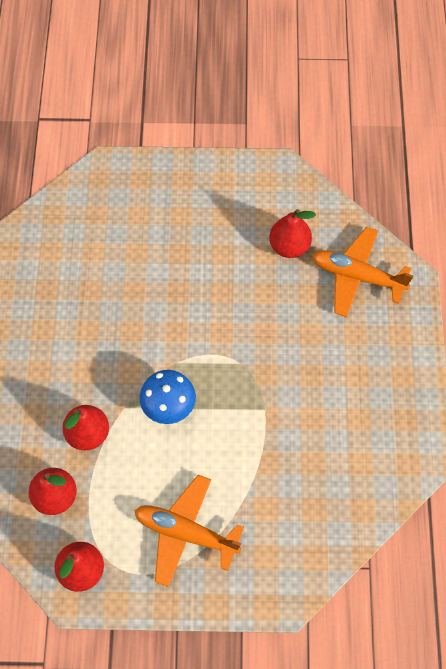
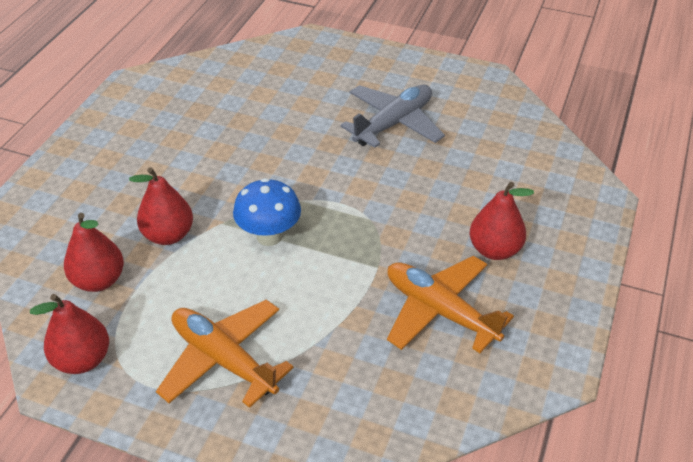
camera: 20 degrees right, 20 degrees down
(220, 252) = (393, 123): none -> grey plane
(289, 246) = (471, 136): red pear -> red pear (494, 250)
(357, 276) = (538, 178): orange plane -> orange plane (440, 311)

